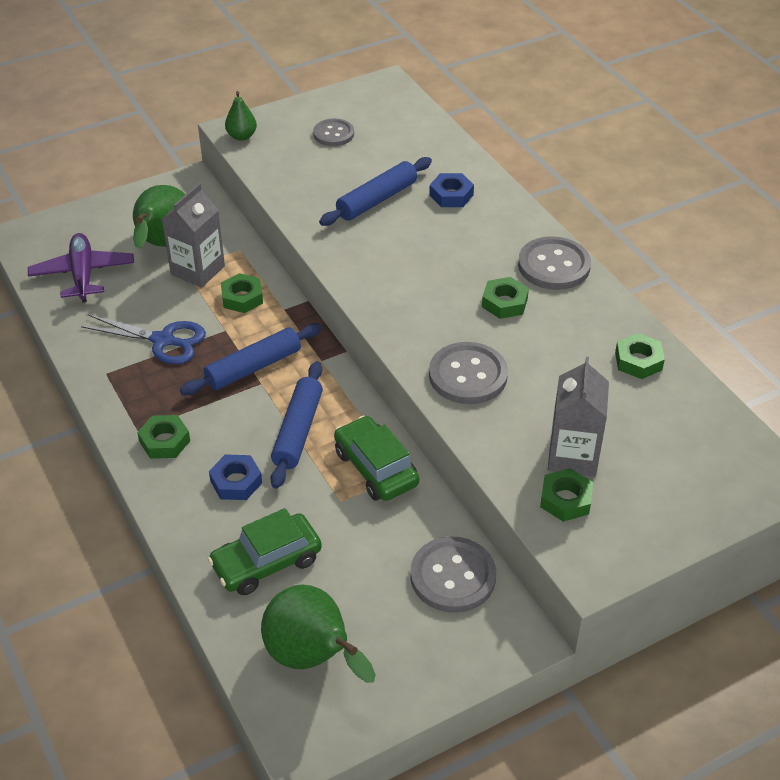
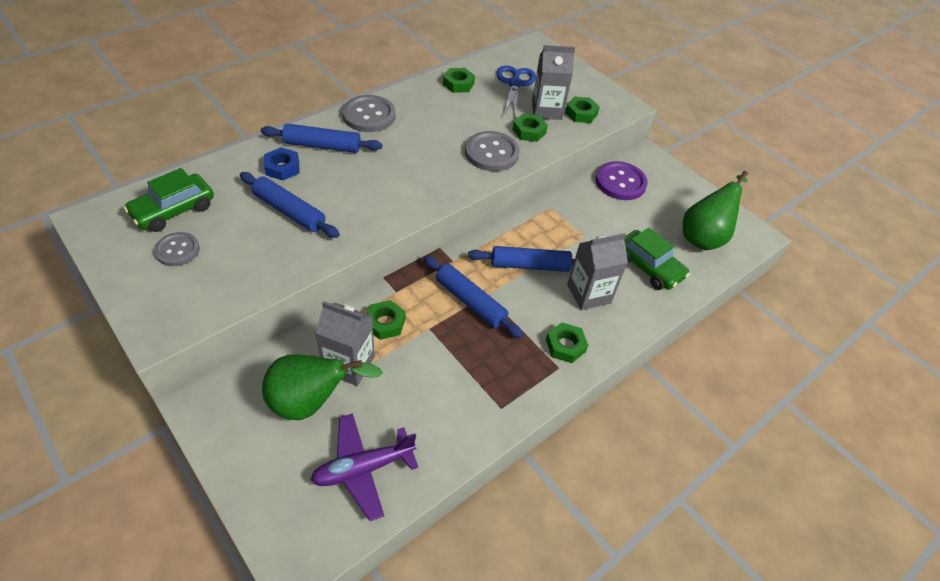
camera: 105 degrees left, 5 degrees up
(163, 341) = (451, 372): blue scissors -> blue scissors (515, 84)
(236, 482) = (589, 294): blue nut -> grey carton
(241, 136) = (171, 325): green pear -> none
(376, 468) = (550, 221): green car -> green car (174, 210)
(453, 576) = (620, 182): grey button -> purple button
(490, 225) = (322, 146): none -> blue rolling pin
(504, 302) = (413, 138): green nut -> green nut (529, 131)

